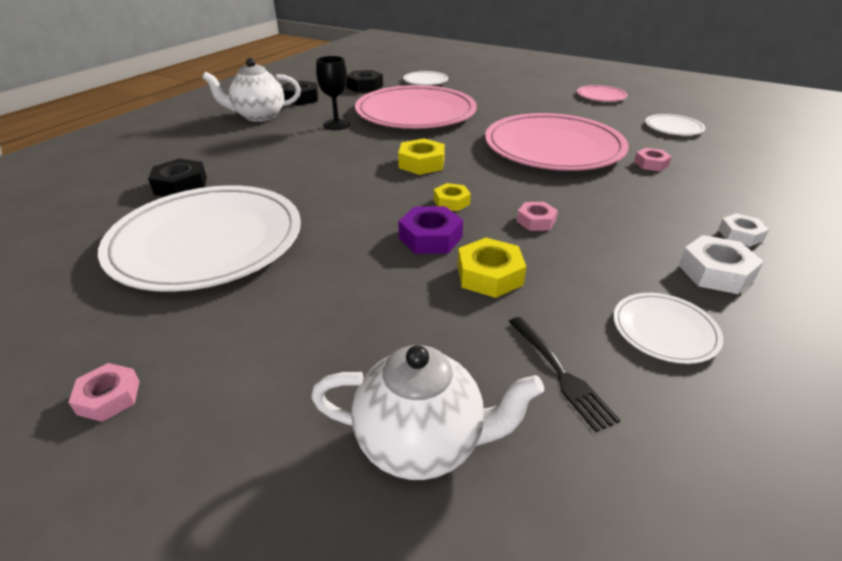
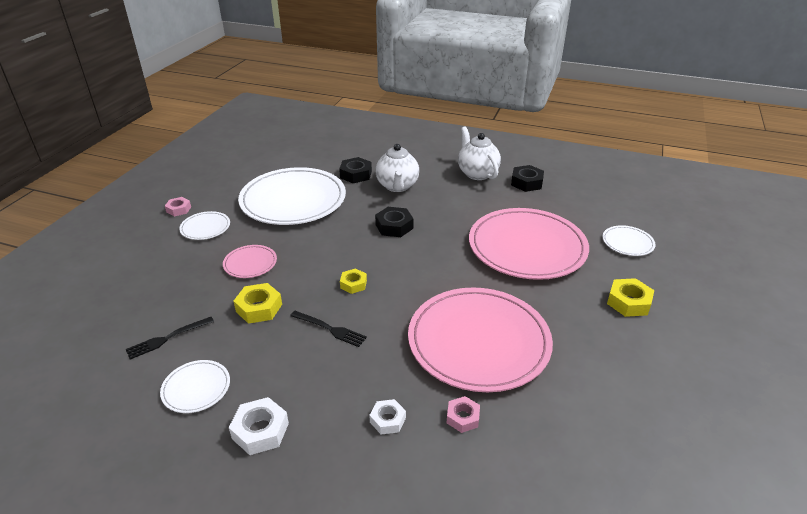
camera: 80 degrees right, 0 degrees up
(336, 125) = (477, 210): black goblet -> none
(365, 87) = (580, 209): black nut -> black nut (394, 226)
(421, 163) = (416, 263): yellow nut -> yellow nut (628, 302)
(422, 443) = (134, 293): white teapot -> white teapot (397, 186)
(430, 238) = (302, 279): purple nut -> none
(536, 221) = (330, 329): pink nut -> black fork
(601, 96) = (676, 392): pink plate -> pink plate (250, 263)
(673, 128) = (590, 458): white plate -> white plate (205, 227)
(740, 235) = (320, 464): white nut -> white nut (387, 420)

